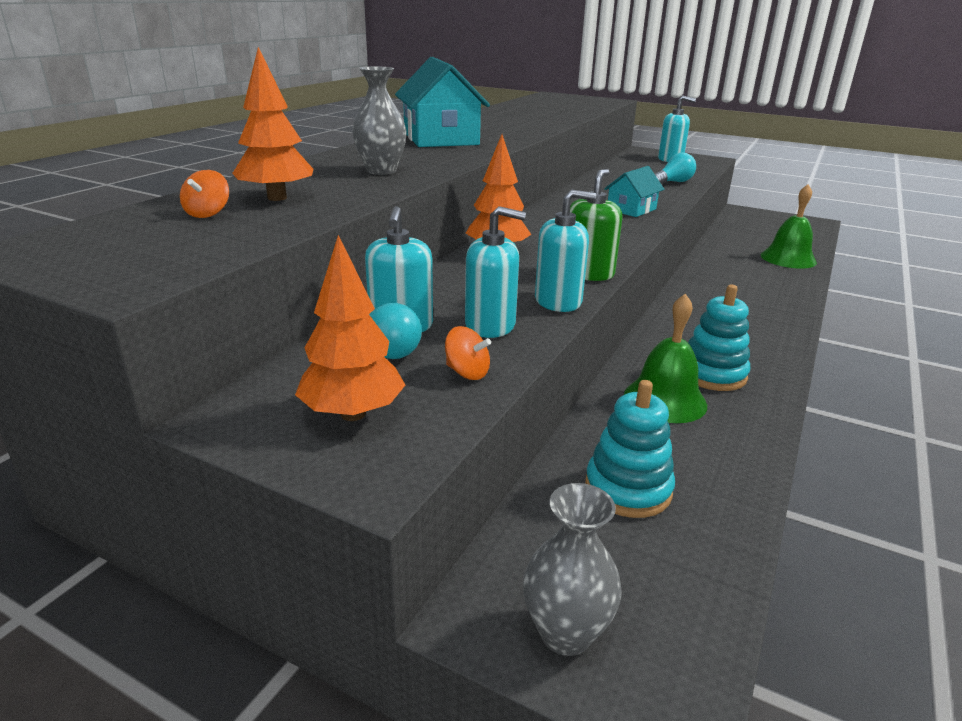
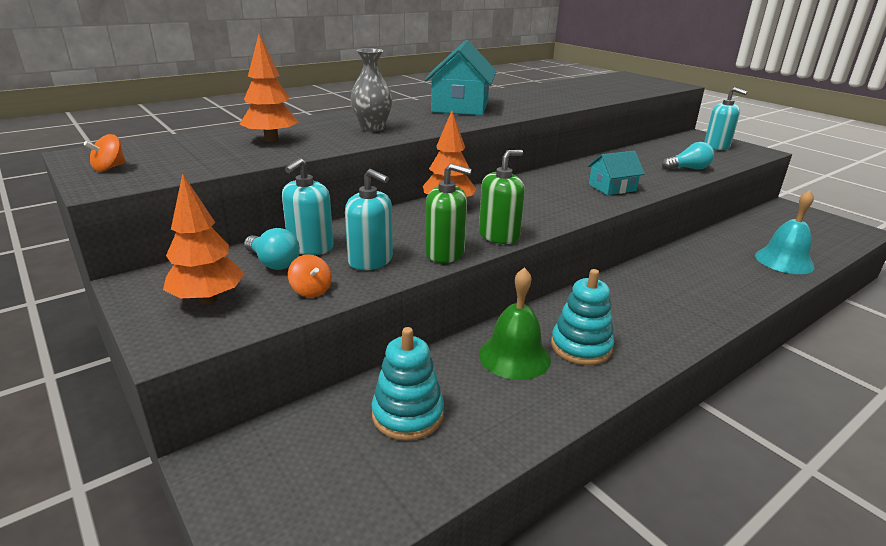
camera: 25 degrees right, 0 degrees up
(208, 213) = (214, 145): orange spinning top -> orange spinning top (109, 168)
(558, 301) = (445, 253): turquoise soap dispenser -> green soap dispenser
(565, 633) = (257, 496): grey vase -> none
(788, 258) = (784, 261): green bell -> turquoise bell

